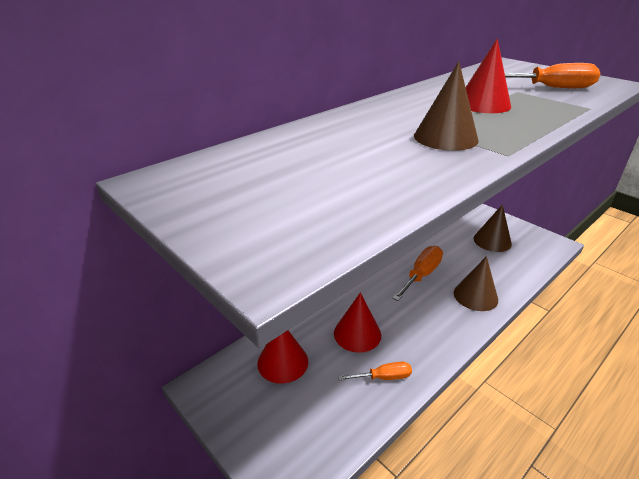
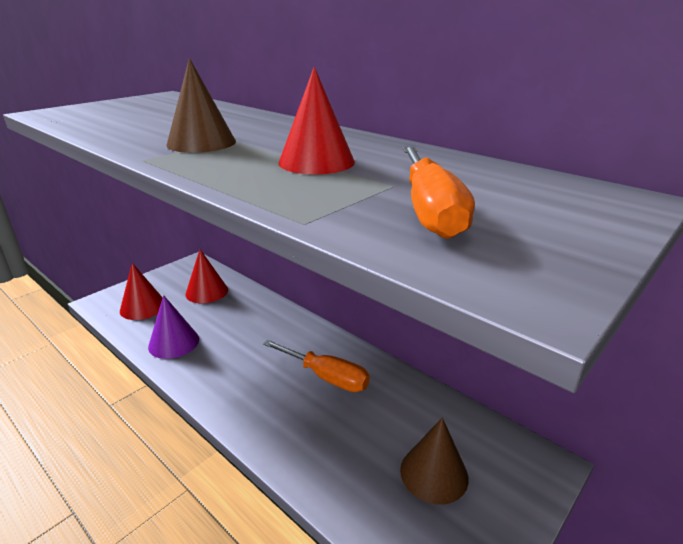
camera: 85 degrees right, 5 degrees down
(357, 334) = (231, 327): red cone -> red cone (143, 307)
(383, 377) = (174, 342): orange screwdriver -> purple cone
(475, 296) = (284, 426): brown cone -> none

